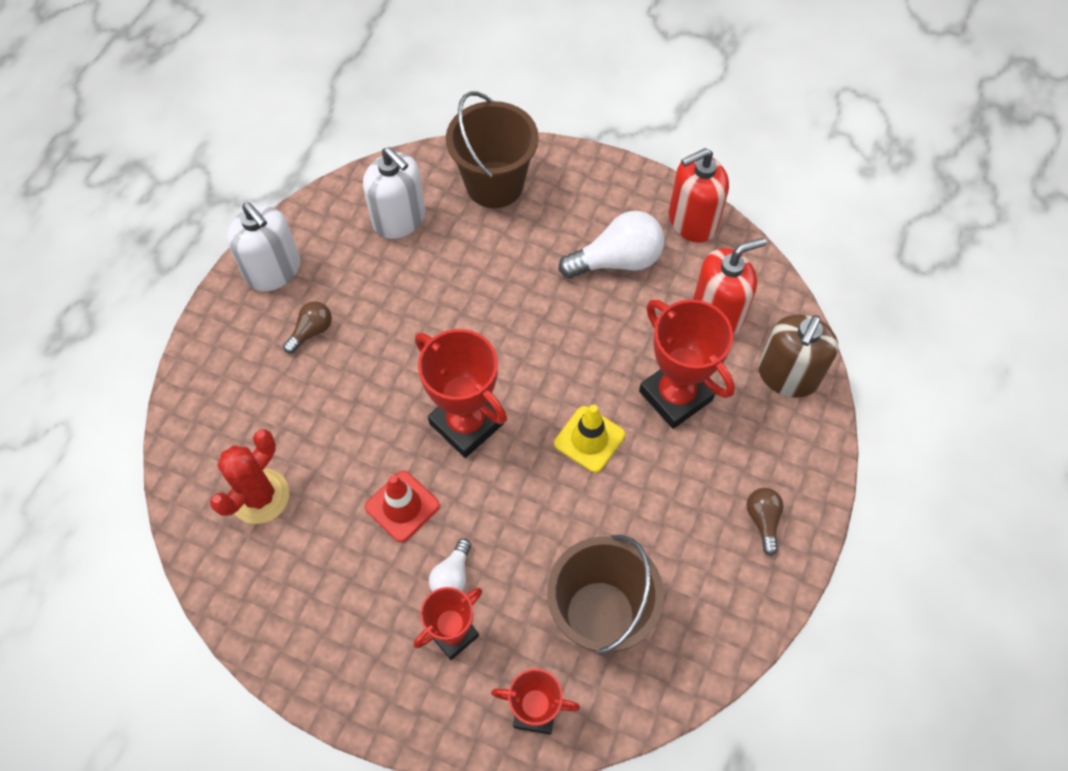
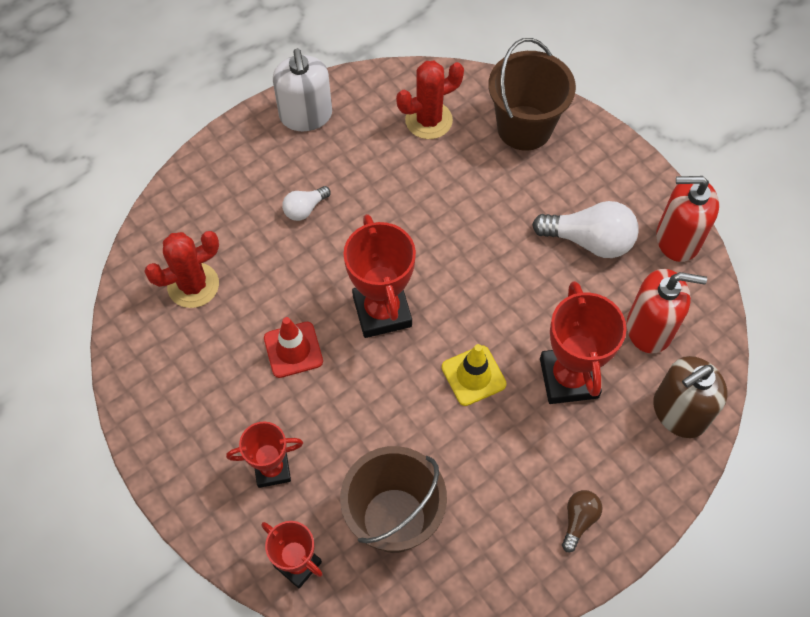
camera: 30 degrees right, 0 degrees up
(311, 331) = (306, 178): brown light bulb -> none
(399, 219) = (428, 120): white soap dispenser -> red cactus
(452, 576) = (298, 424): white light bulb -> white light bulb (305, 209)

